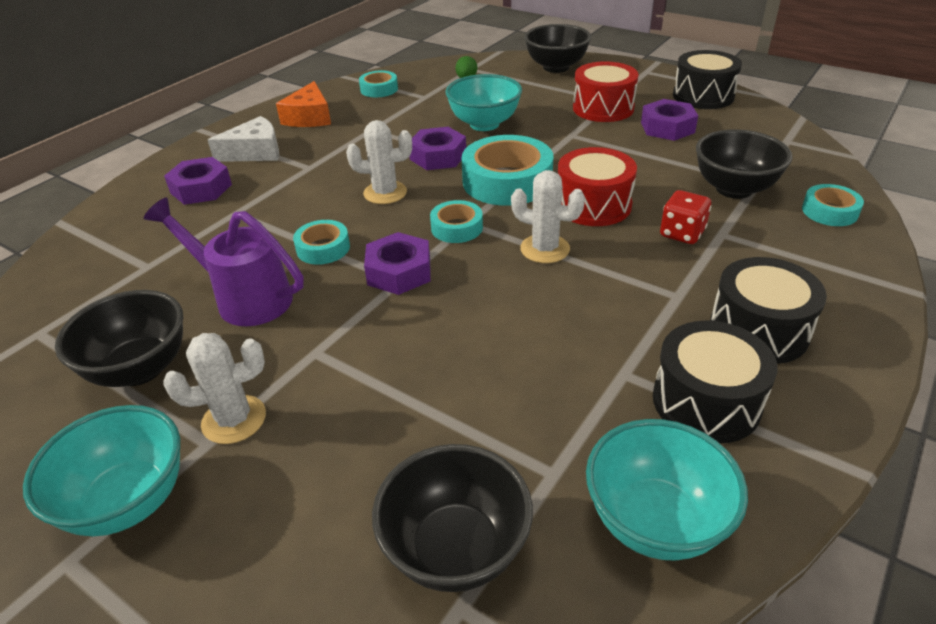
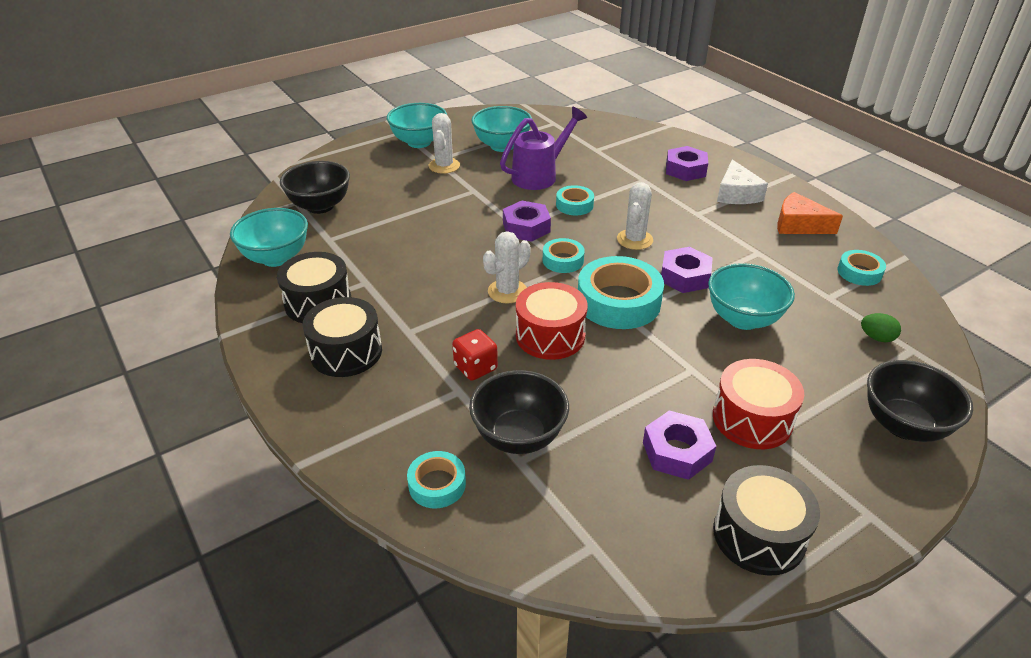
camera: 110 degrees right, 0 degrees up
(140, 369) = (502, 146): black bowl -> turquoise bowl

